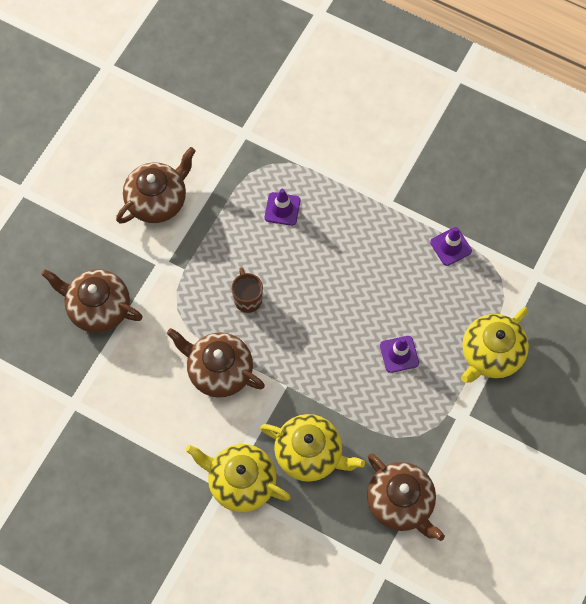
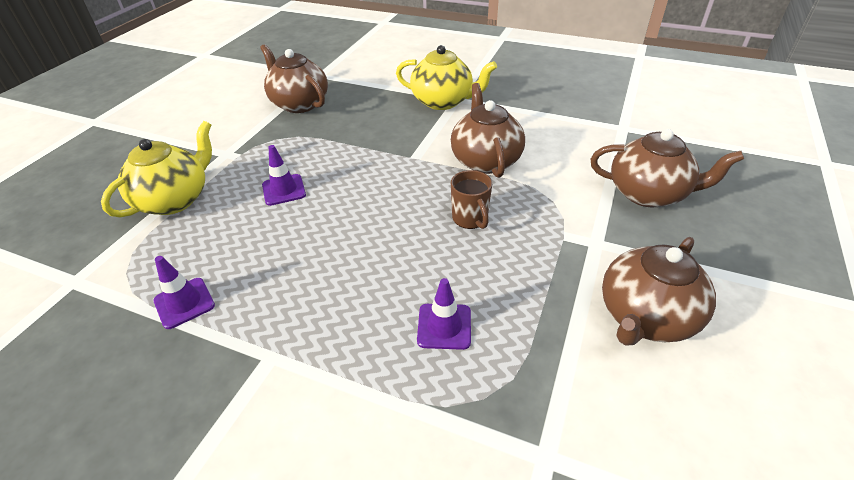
camera: 175 degrees right, 25 degrees down
(219, 371) = (485, 160): brown teapot -> brown teapot turned 120 degrees counterclockwise
(309, 454) = (382, 120): yellow teapot -> none

